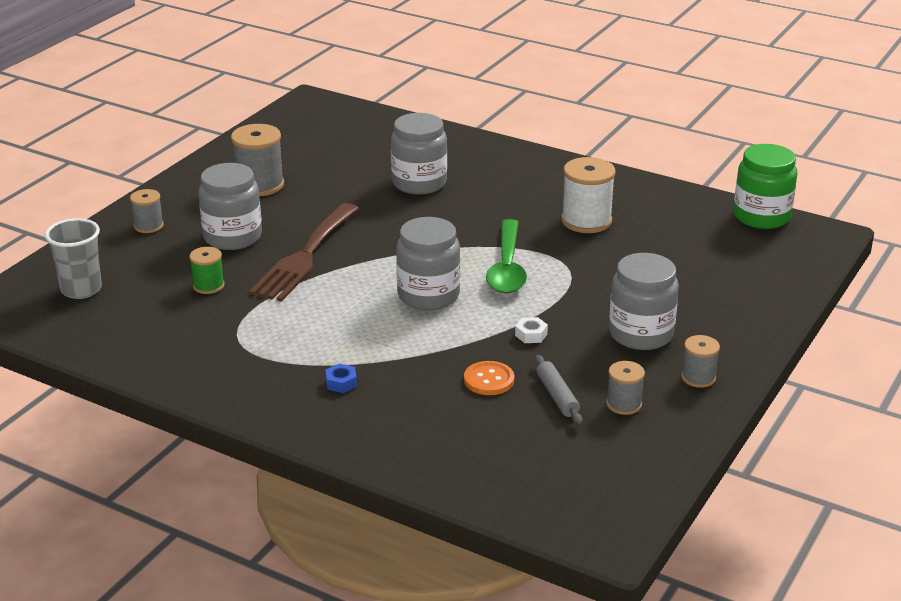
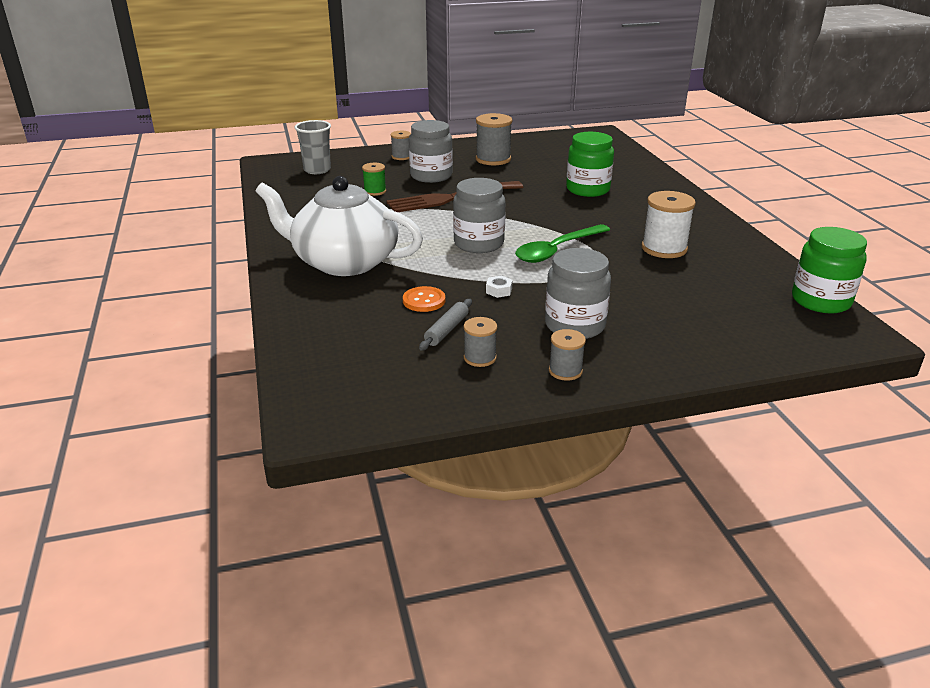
camera: 45 degrees right, 0 degrees up
(341, 383) = (344, 262): blue nut -> white teapot
(419, 183) = (588, 189): grey jar -> green jar

